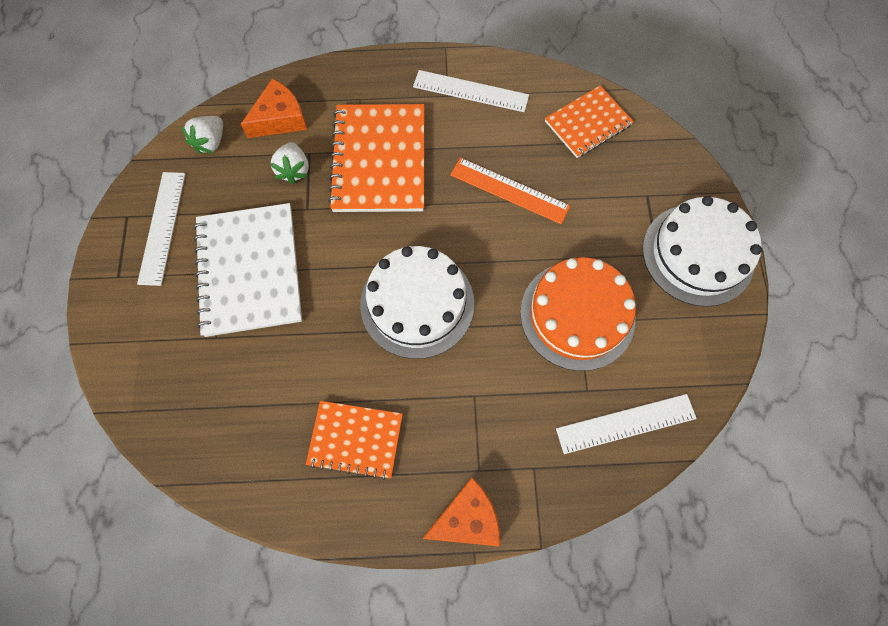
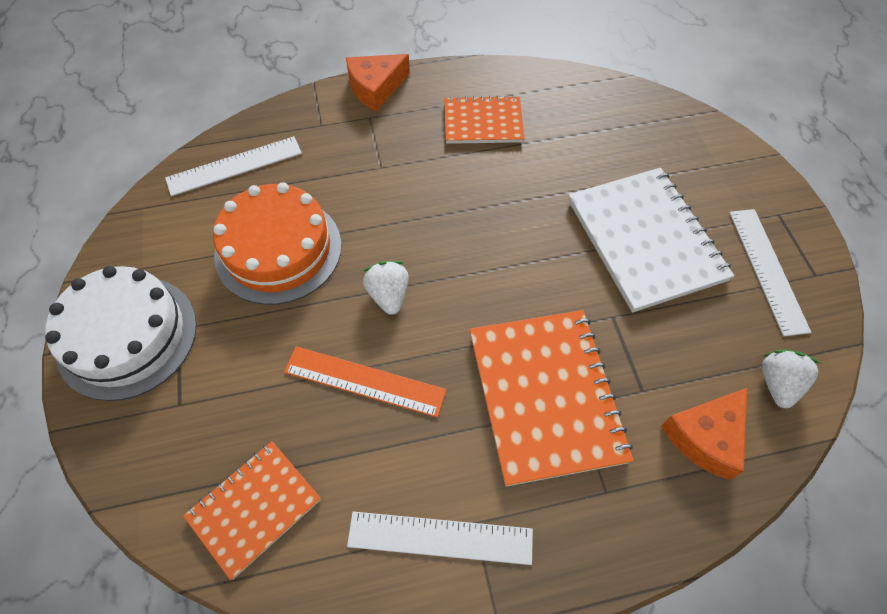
camera: 170 degrees right, 10 degrees down
(294, 170) = (650, 363): white strawberry -> white strawberry (388, 295)
(417, 303) = (454, 235): white cake -> none

